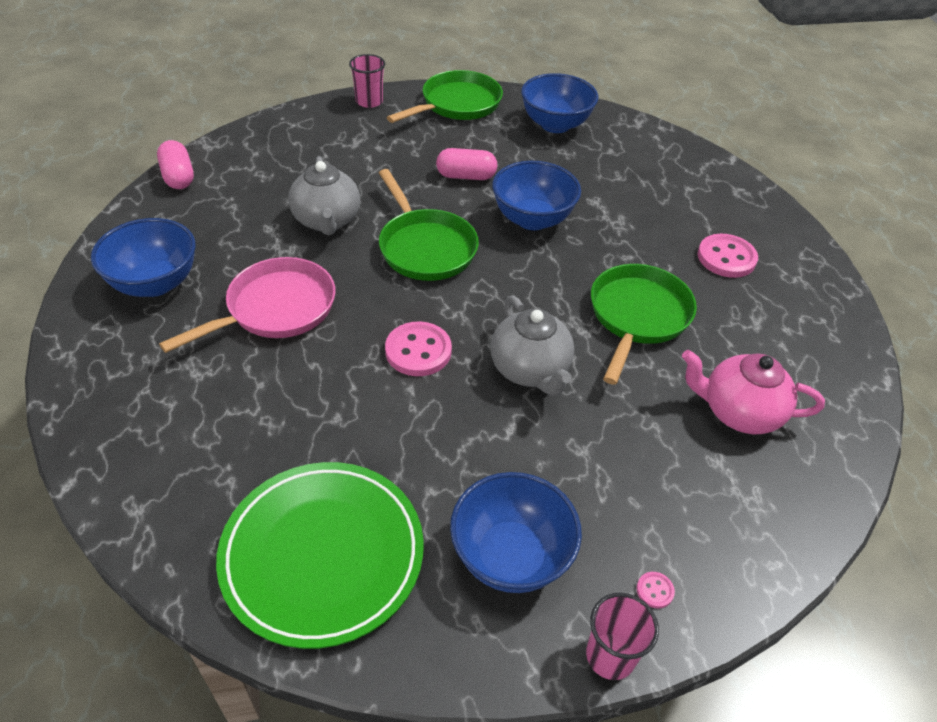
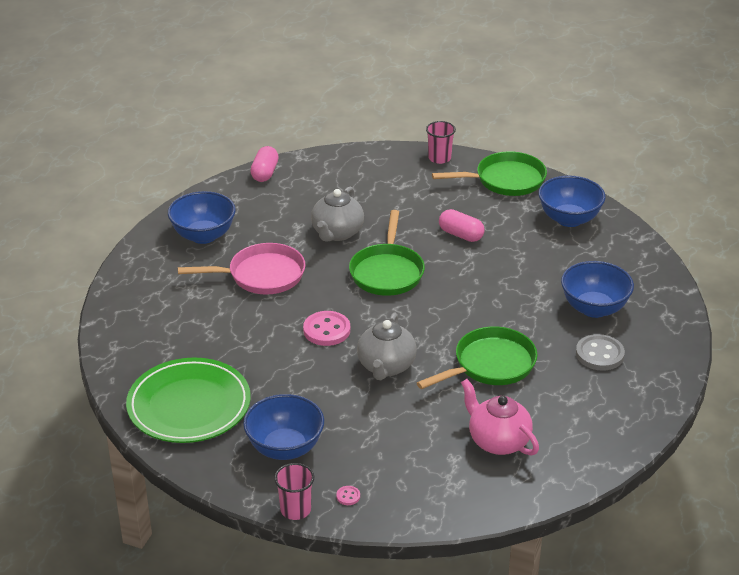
camera: 35 degrees right, 10 degrees down
(532, 219) = (480, 279): blue bowl -> blue bowl (594, 308)
(726, 258) = (599, 354): pink button -> grey button

